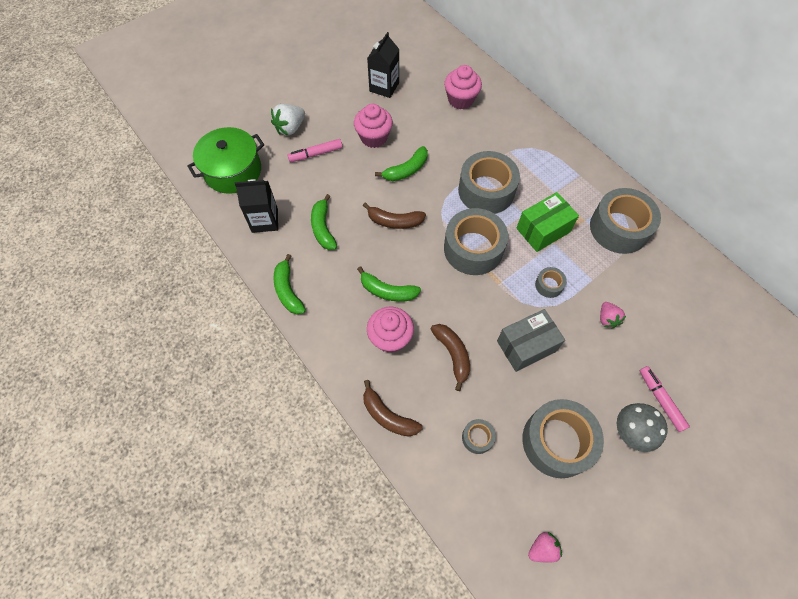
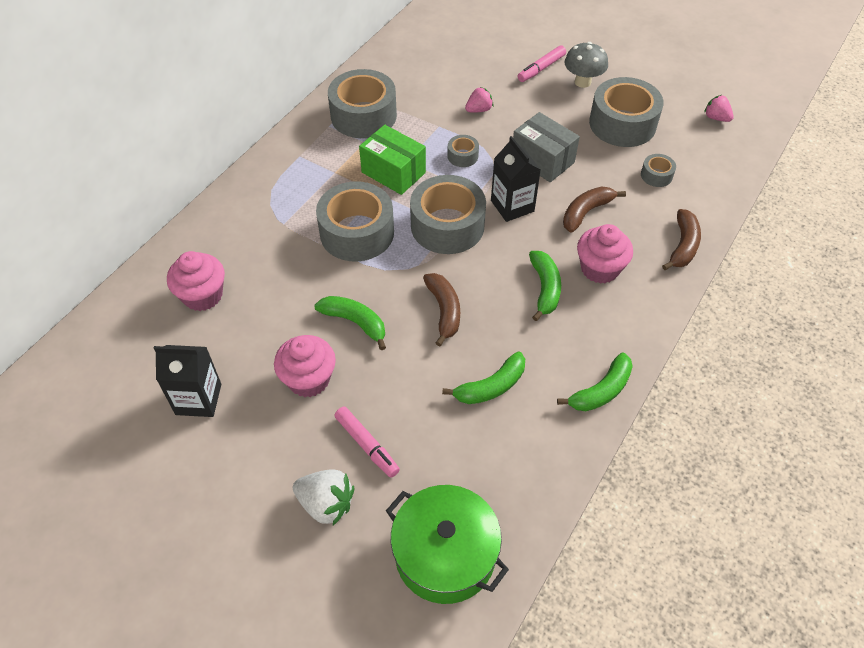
camera: 110 degrees left, 10 degrees down
(265, 220) = (513, 464): black carton -> black carton (512, 206)

